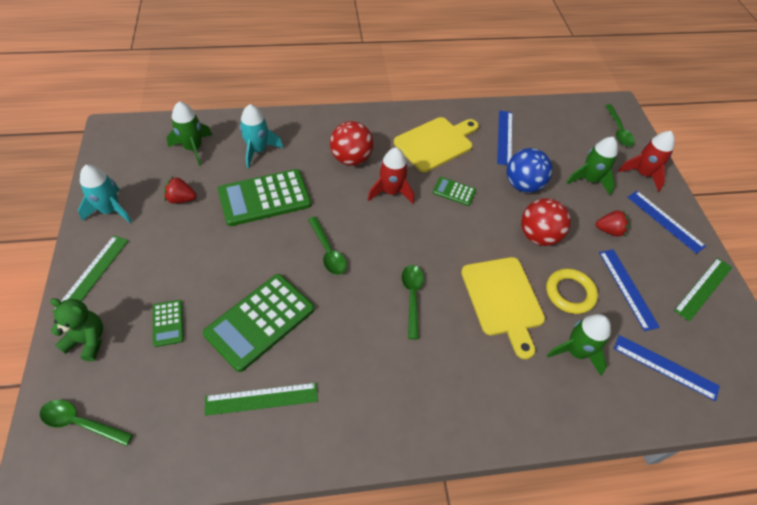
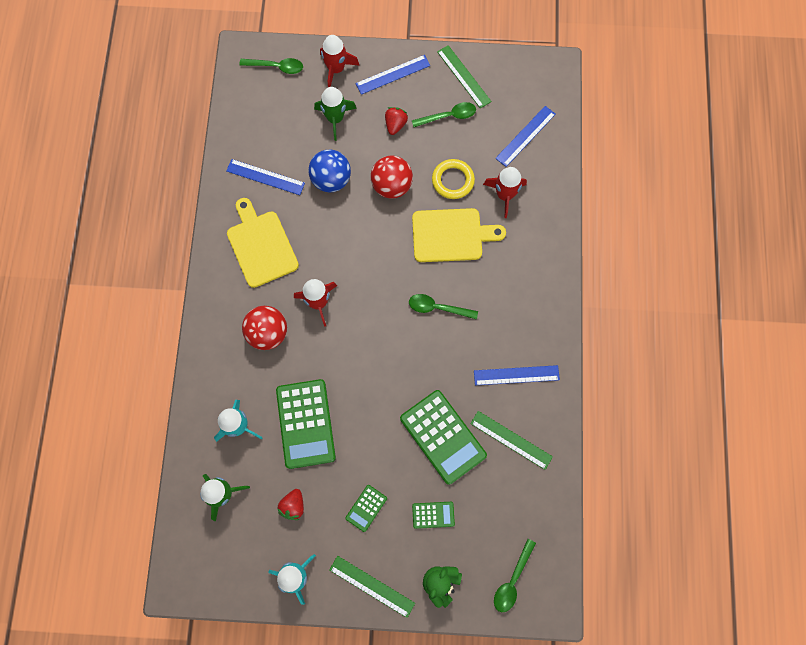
camera: 75 degrees left, 20 degrees up
(261, 399) = (511, 440): green ruler -> green ruler turned 60 degrees counterclockwise
(328, 251) = (379, 371): green spoon -> green spoon (448, 116)
(454, 191) = (328, 244): green calculator -> green calculator (366, 508)
(576, 352) = (505, 195): green rocket -> red rocket
(627, 288) = (455, 134): blue ruler -> blue ruler (516, 375)

